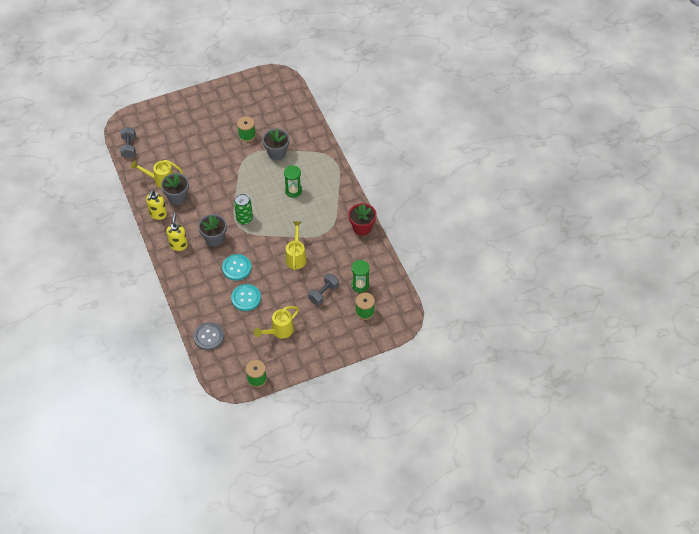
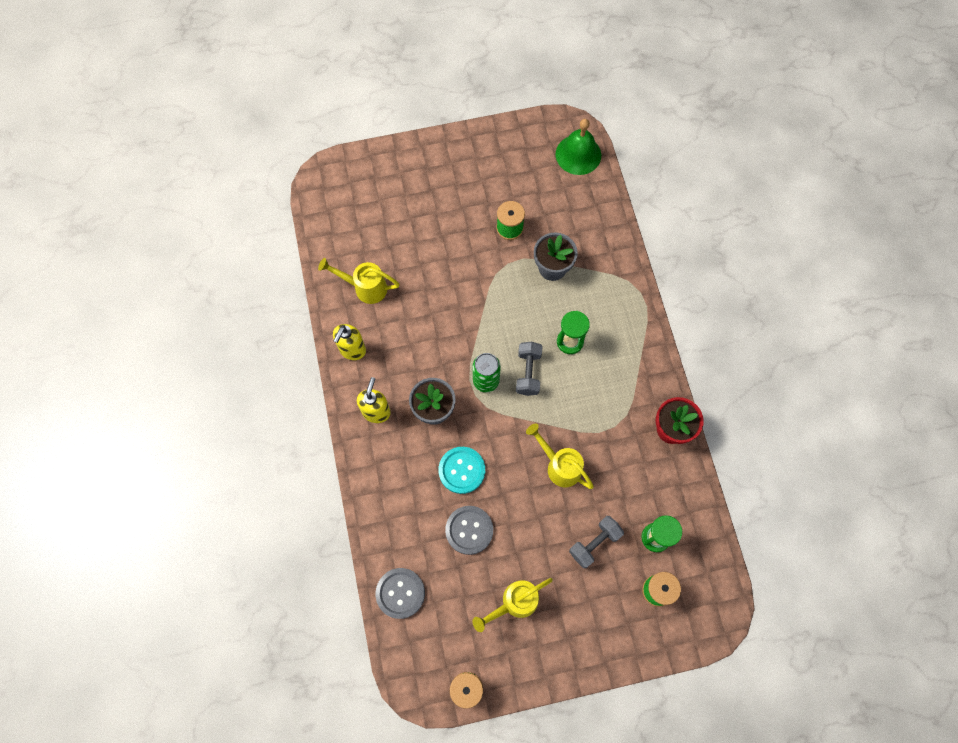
camera: 10 degrees right, 15 degrees up
(129, 147) = (325, 220): grey dumbbell -> grey dumbbell (528, 372)
(177, 198) = (387, 324): grey flower pot -> none
(246, 298) = (469, 530): turquoise button -> grey button
(284, 90) = (578, 154): none -> green bell
(296, 256) = (559, 465): yellow watering can -> yellow watering can turned 60 degrees counterclockwise

